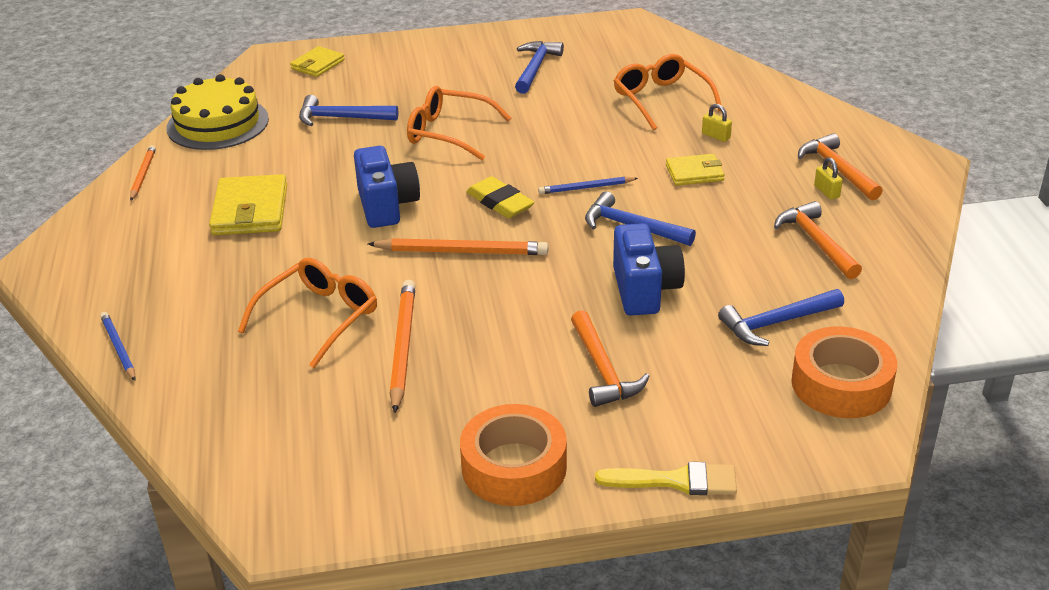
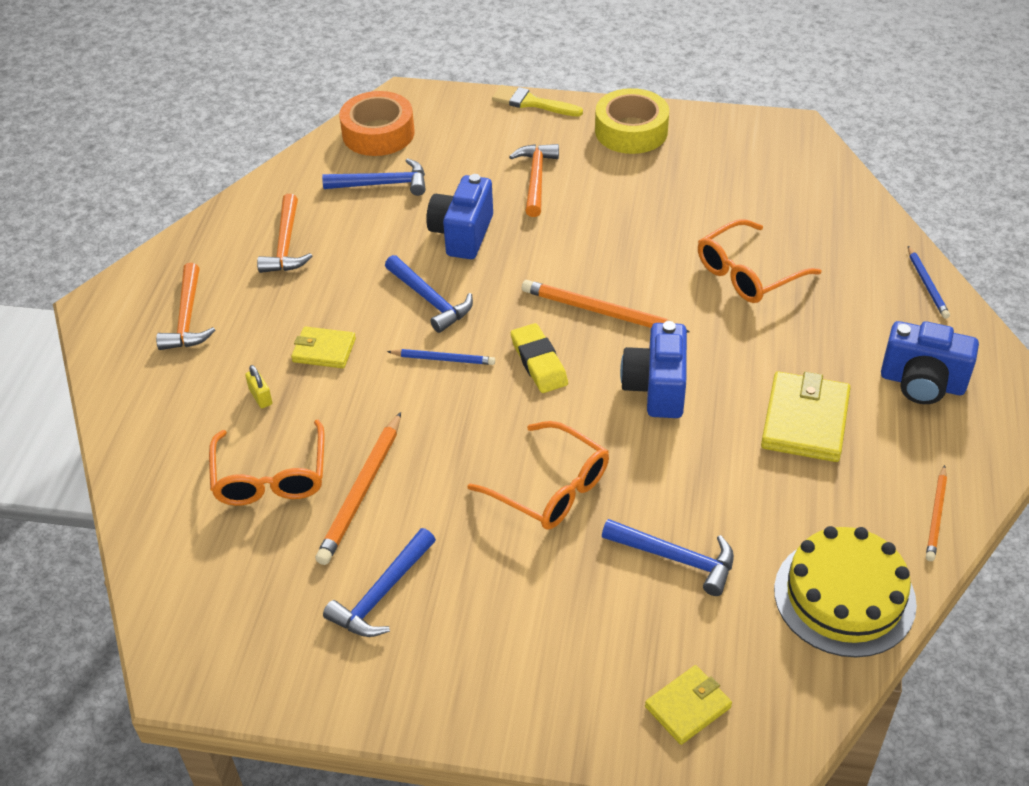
camera: 160 degrees left, 10 degrees up
(140, 258) = (922, 383): none -> blue camera
(403, 347) = (682, 231): orange pencil -> orange pencil (361, 491)
(514, 467) = (631, 131): orange tape -> yellow tape
(826, 191) = (224, 294): yellow padlock -> none

